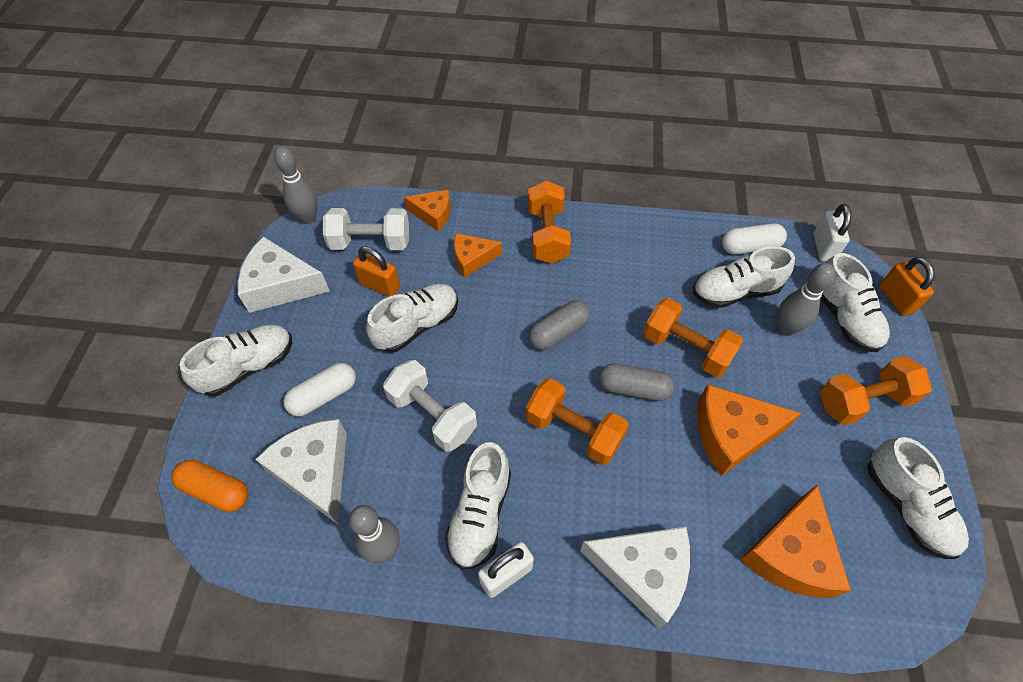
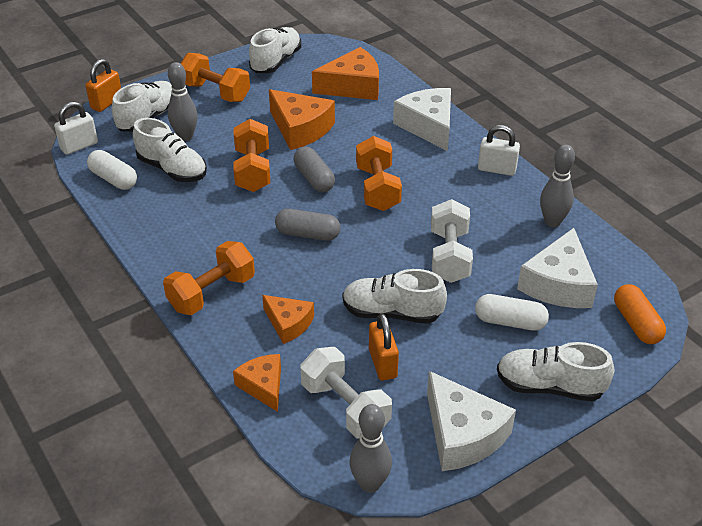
camera: 130 degrees left, 15 degrees down
(480, 514) = (480, 197): white shoe -> none

